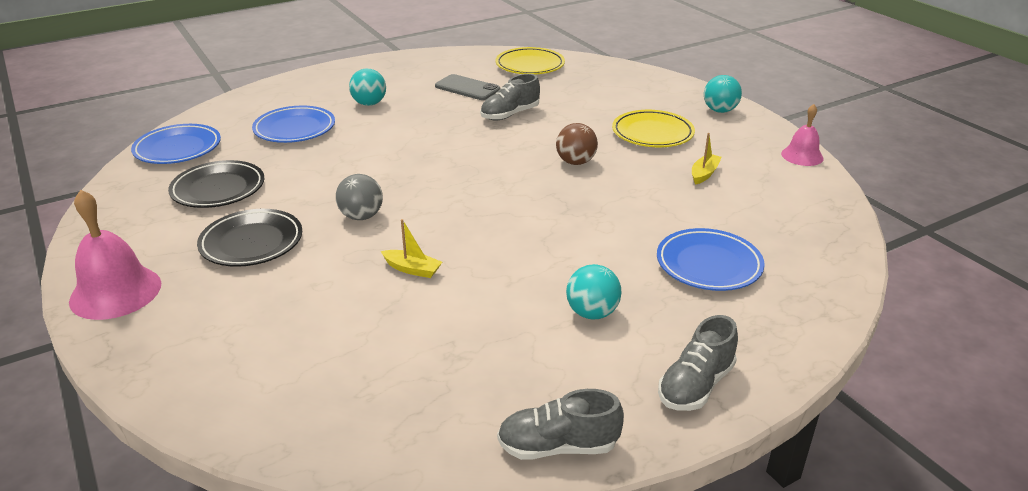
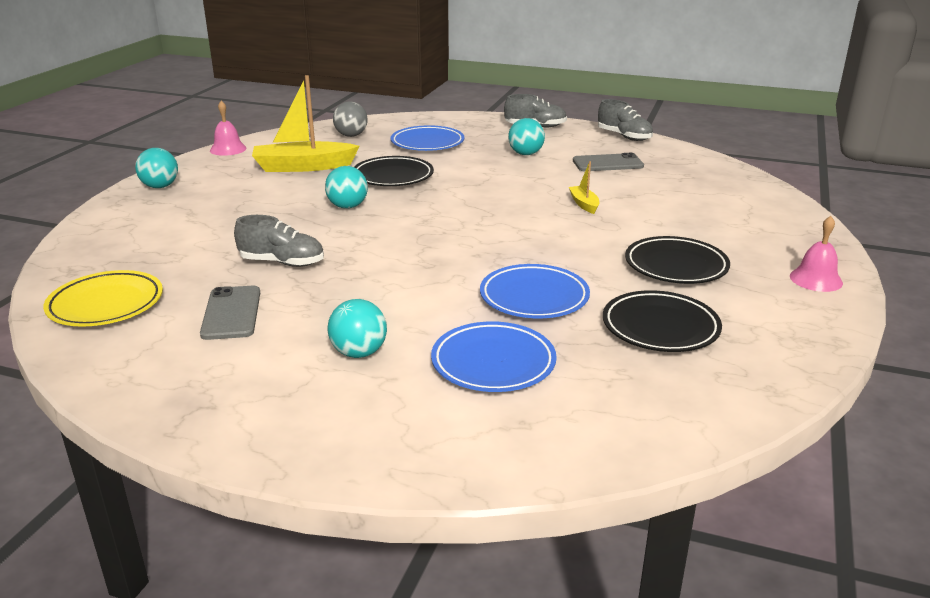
camera: 130 degrees left, 5 degrees down
(115, 292) = (816, 279): pink bell -> pink bell, size x0.61
(178, 149) = (661, 411): blue plate -> blue plate (534, 297)
(361, 216) = (566, 245): grey ball -> grey ball (351, 135)
(484, 355) = (607, 163): none -> grey phone
(575, 162) = (347, 206): brown ball -> turquoise ball
(622, 205) = (393, 176): none -> black plate
(652, 133) = (248, 197): yellow plate -> none
(704, 174) = (303, 167): yellow boat -> yellow boat, size x2.12

